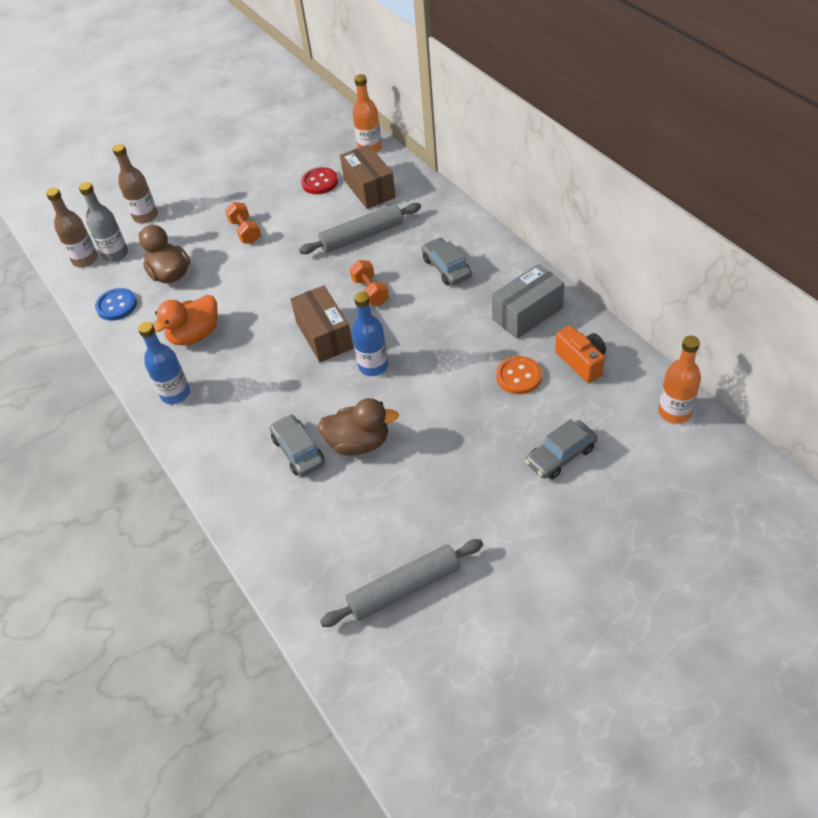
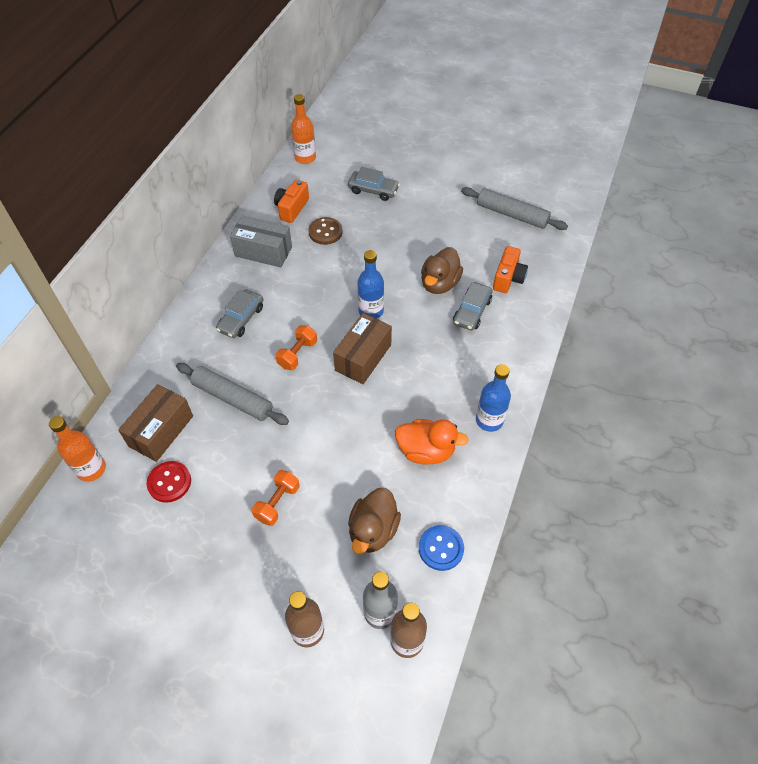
camera: 130 degrees left, 5 degrees up
(311, 514) = (508, 278): none -> orange camera
(359, 443) = (439, 284): brown duck -> brown duck turned 120 degrees counterclockwise
(518, 376) = (325, 232): orange button -> brown button

